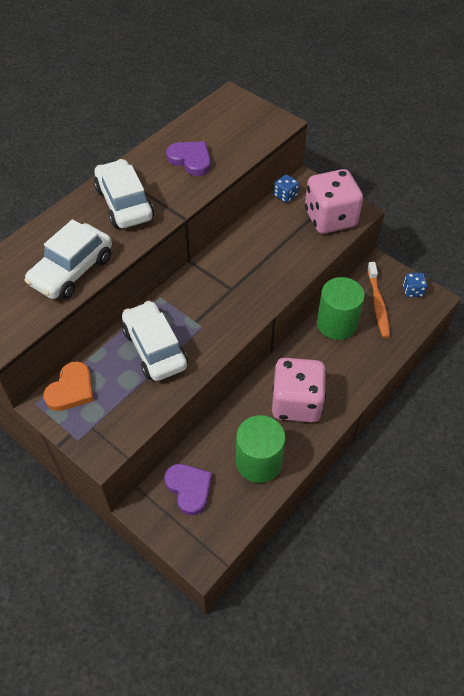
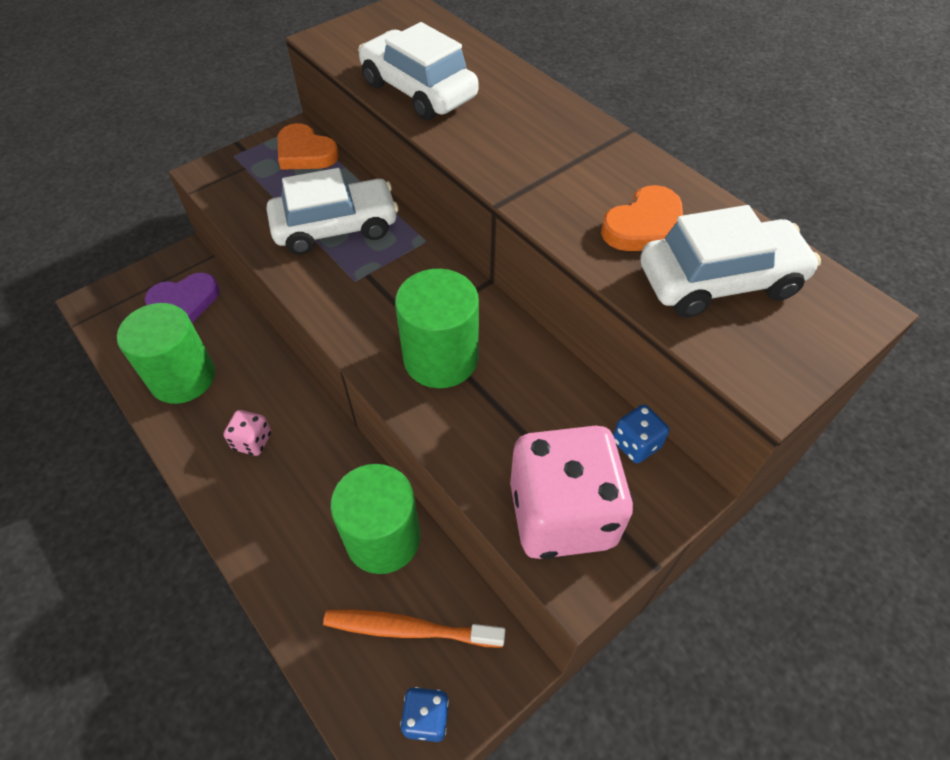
camera: 100 degrees right, 0 degrees up
(124, 203) = (543, 143): white car -> white car (719, 281)
(190, 160) = (645, 226): purple heart -> orange heart
(253, 274) = (440, 358): none -> green cylinder
(296, 403) = (252, 441): pink dice -> pink dice, size x0.43

